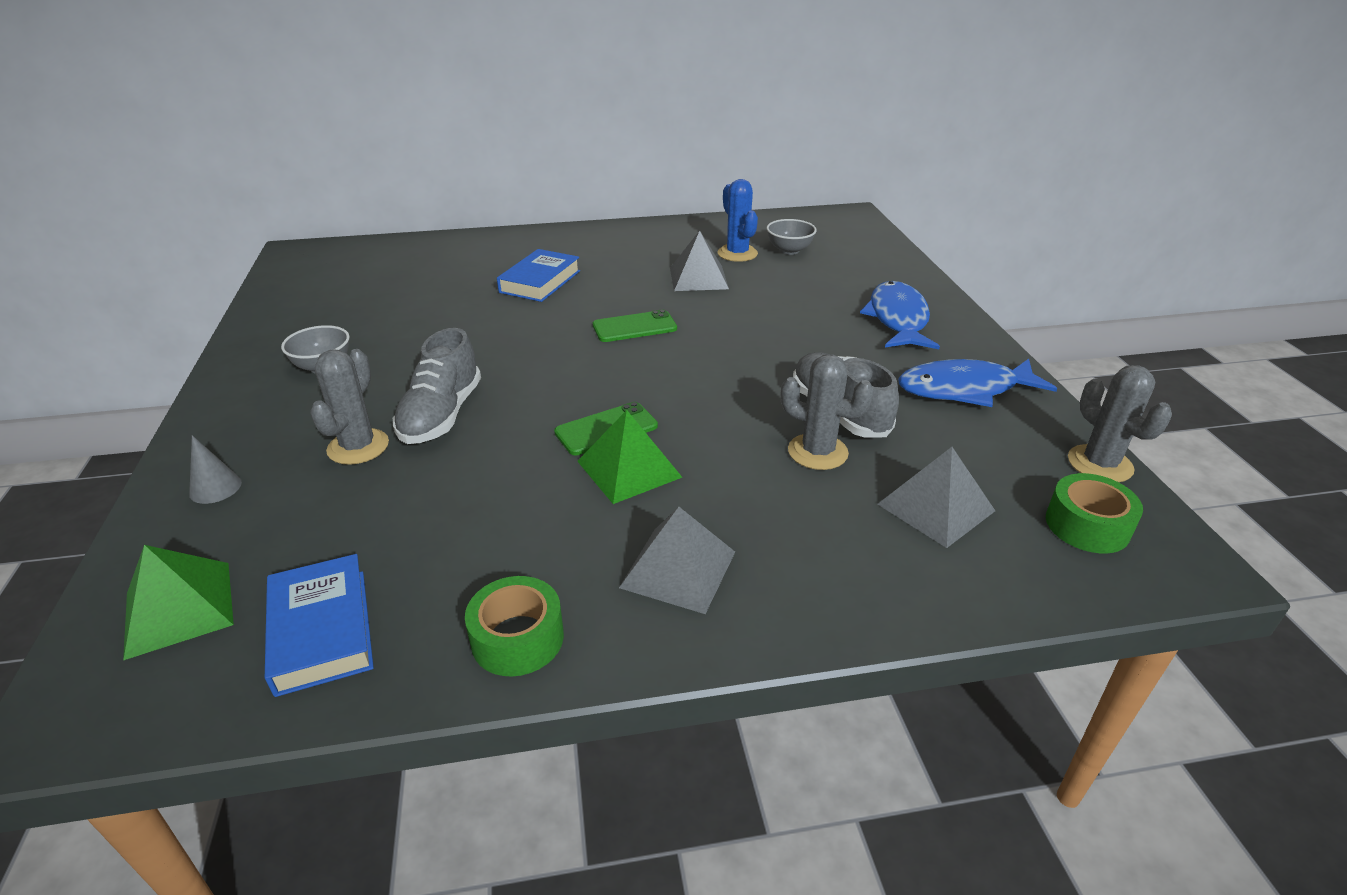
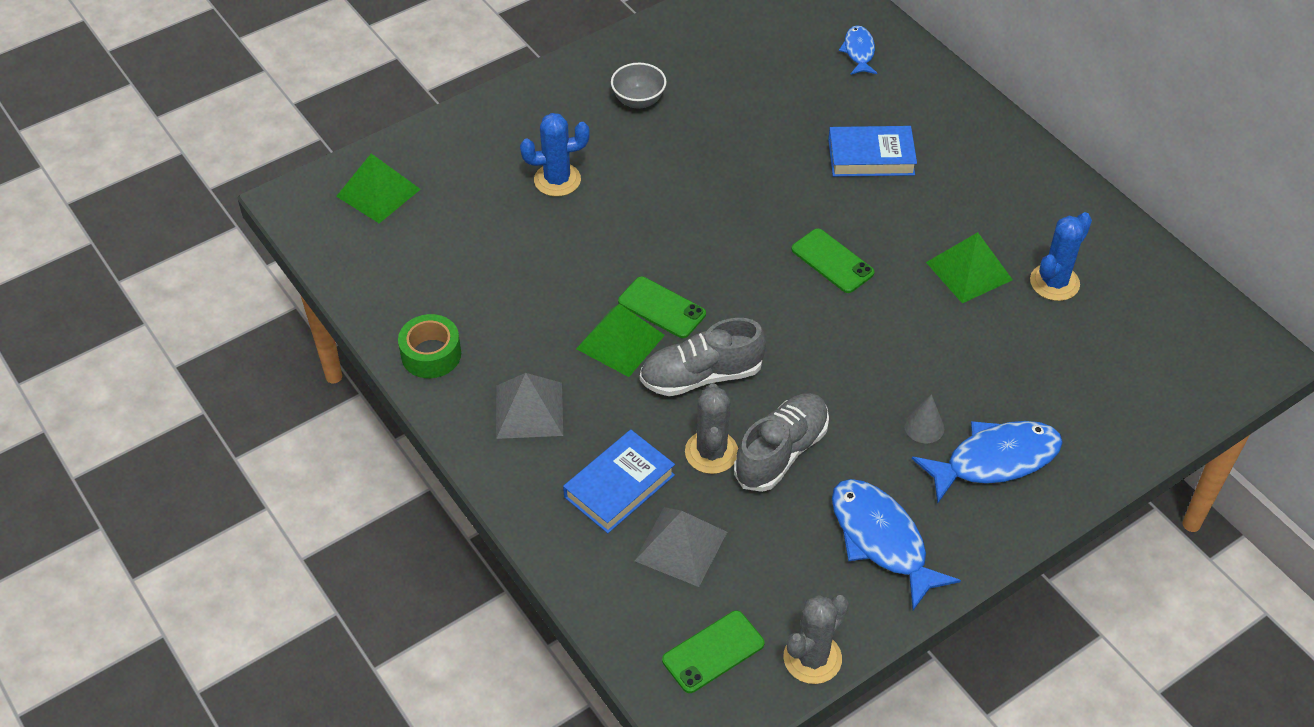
camera: 65 degrees right, 15 degrees up
(215, 488) = (477, 137): grey cone -> grey cone (924, 427)
(322, 630) = (394, 263): blue book -> blue book (619, 486)
(358, 447) = (557, 180): grey cactus -> blue cactus
(423, 256) = (859, 51): none -> blue fish
(441, 415) = (620, 203): grey shoe -> grey shoe (701, 376)
(698, 278) = (969, 271): grey pyramid -> green pyramid
(789, 250) = (1099, 325): grey bowl -> none
(1087, 525) = (713, 652): green tape -> green phone

